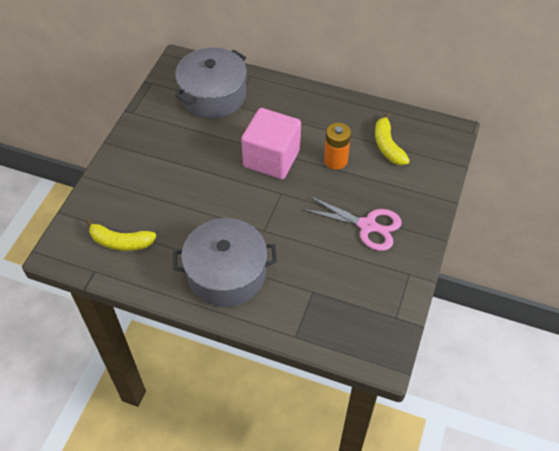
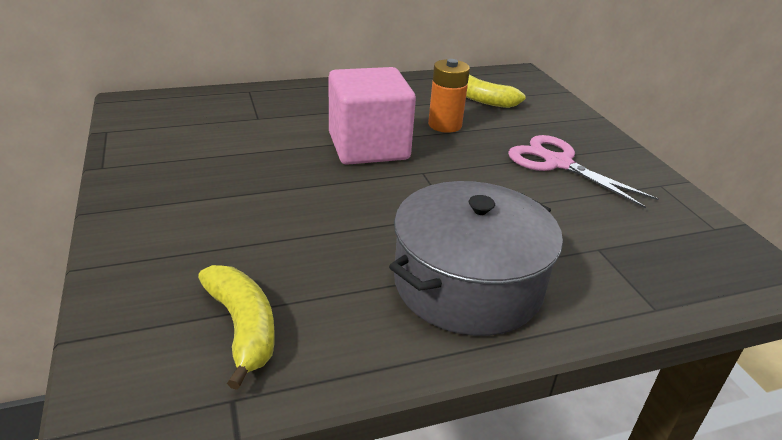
camera: 40 degrees left, 20 degrees down
(121, 242) = (243, 327): yellow banana -> yellow banana turned 90 degrees counterclockwise
(213, 95) = (218, 118): grey pot -> none
(367, 226) = (558, 163): pink scissors -> pink scissors turned 120 degrees counterclockwise

